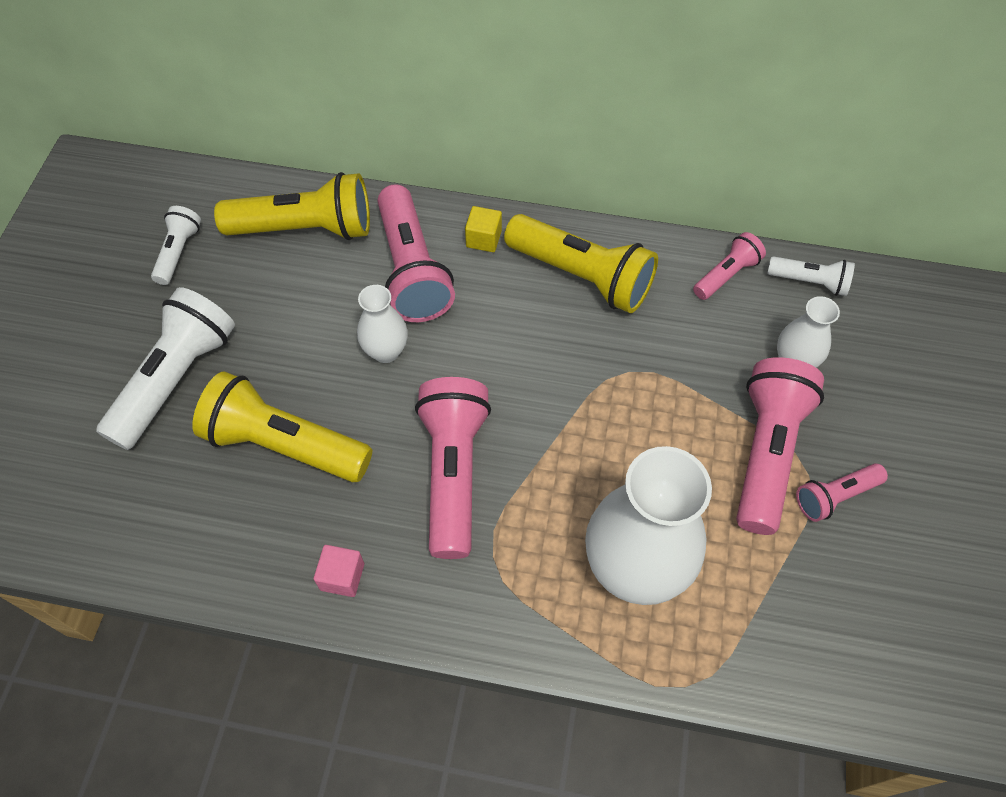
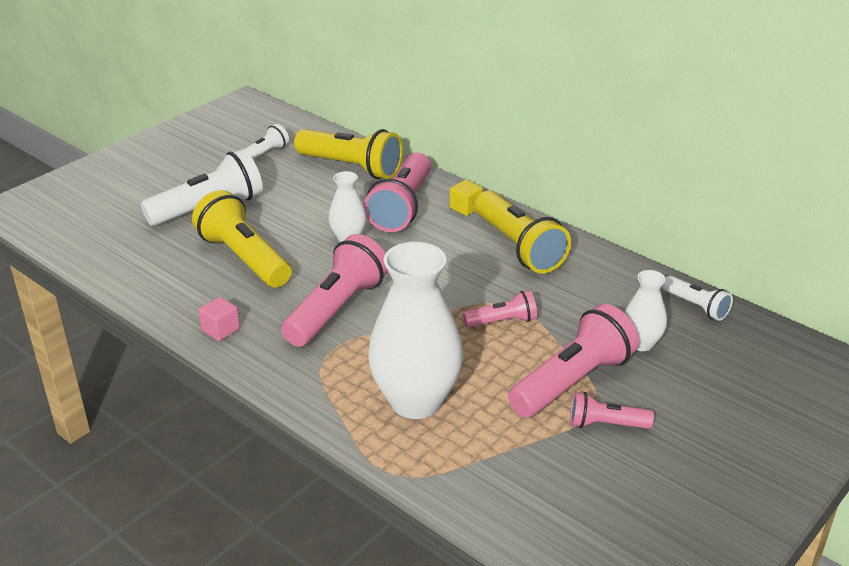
camera: 30 degrees right, 25 degrees down
(726, 275) = (630, 281): pink flashlight -> pink flashlight (502, 321)

